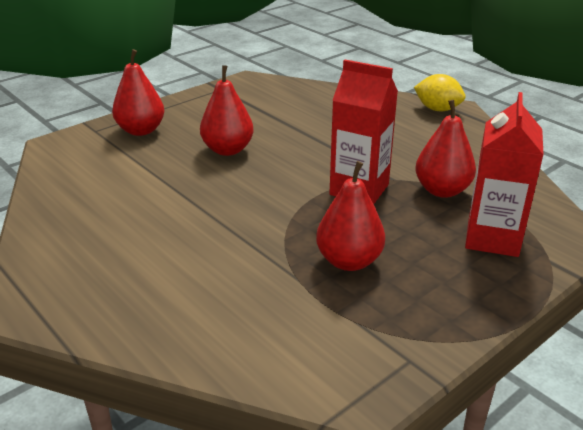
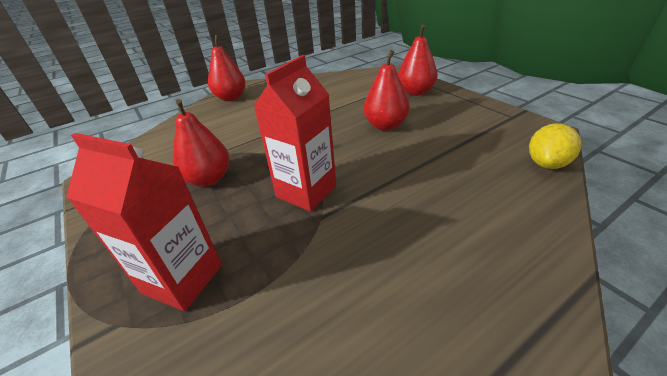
camera: 100 degrees right, 5 degrees up
(437, 109) = (533, 297): yellow lemon -> yellow lemon (547, 163)
(442, 190) = (287, 254): red pear -> red pear (231, 98)

